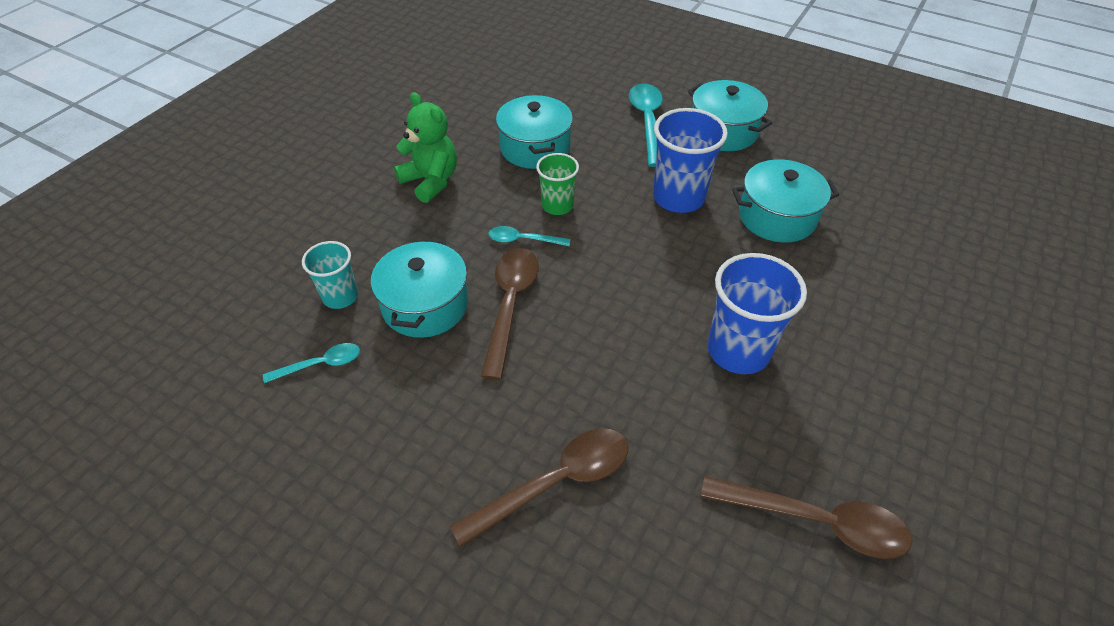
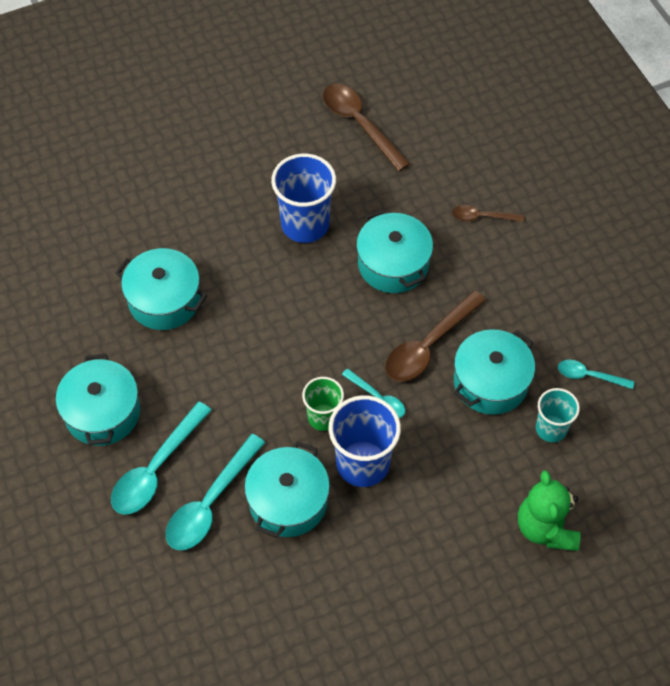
camera: 145 degrees left, 10 degrees up
(431, 181) = (412, 516): green teddy bear -> green teddy bear (546, 528)
(555, 482) = (482, 217): brown spoon -> brown spoon, size x0.56
(589, 123) = (210, 503): none -> turquoise spoon
(611, 362) = (393, 264): none -> turquoise pot
(678, 197) = (219, 364): blue cup -> blue cup (363, 463)

